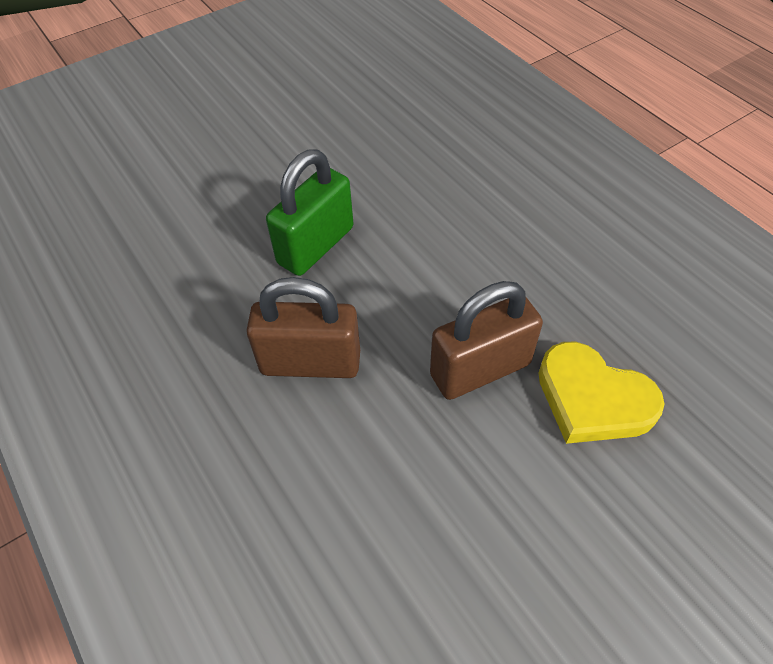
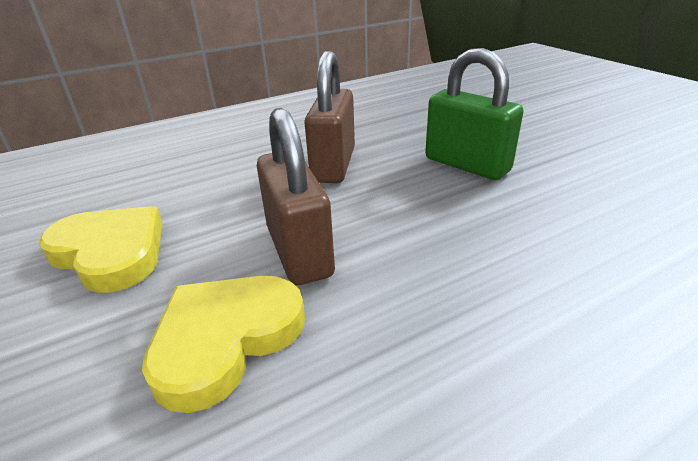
camera: 95 degrees right, 20 degrees down
(509, 546) = (111, 252): none -> yellow heart

